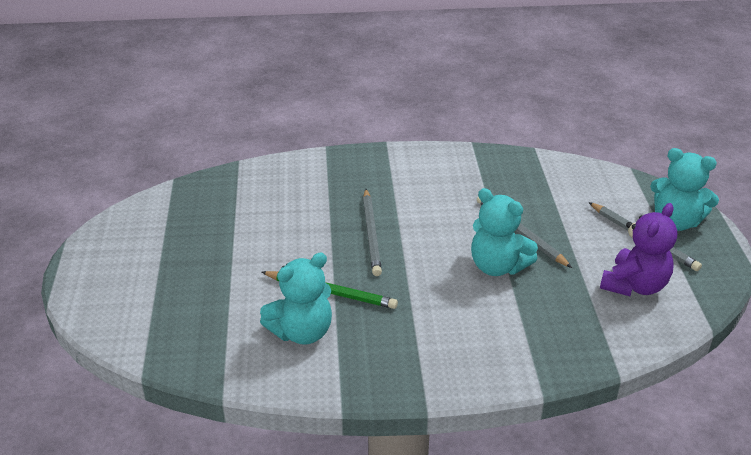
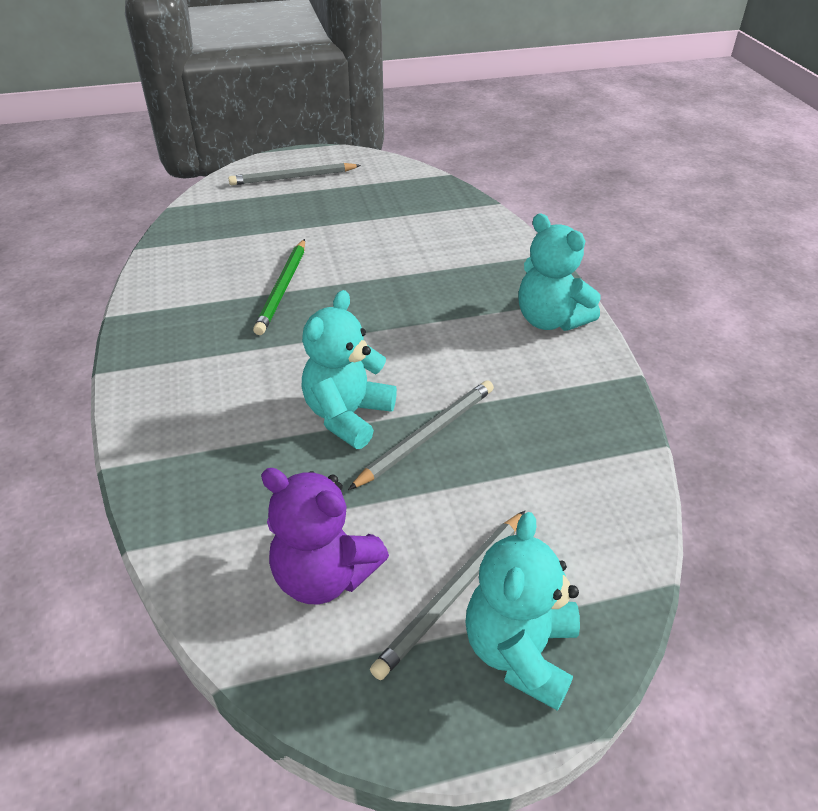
camera: 80 degrees right, 5 degrees up
(302, 332) = (220, 278): turquoise teddy bear -> turquoise teddy bear (550, 320)
(371, 234) = (390, 305): grey pencil -> grey pencil (293, 178)

